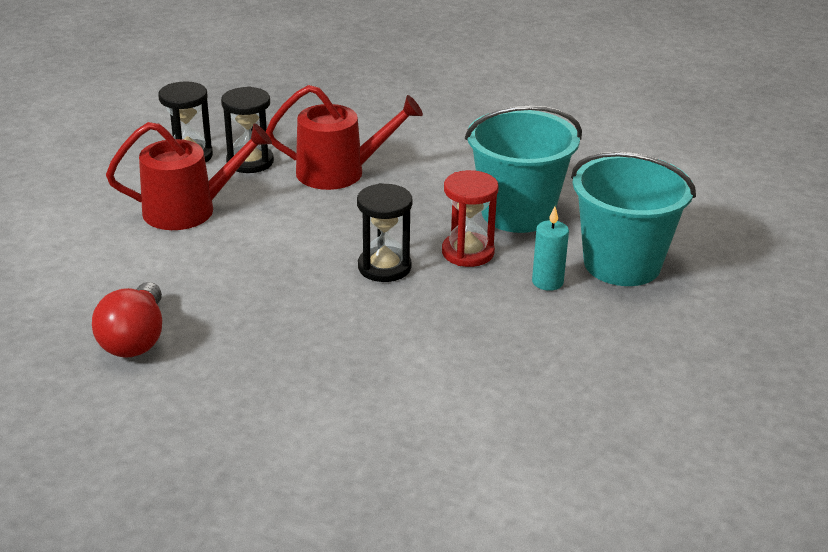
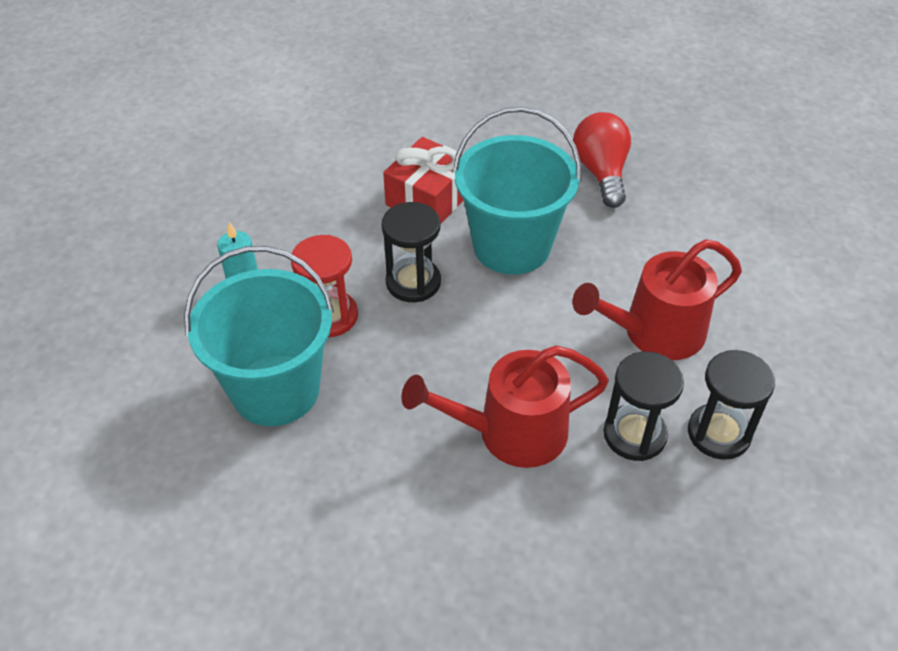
camera: 170 degrees right, 15 degrees up
(343, 337) = (429, 199): none -> red gift
(622, 264) = (162, 325): turquoise bucket -> turquoise bucket (511, 246)

